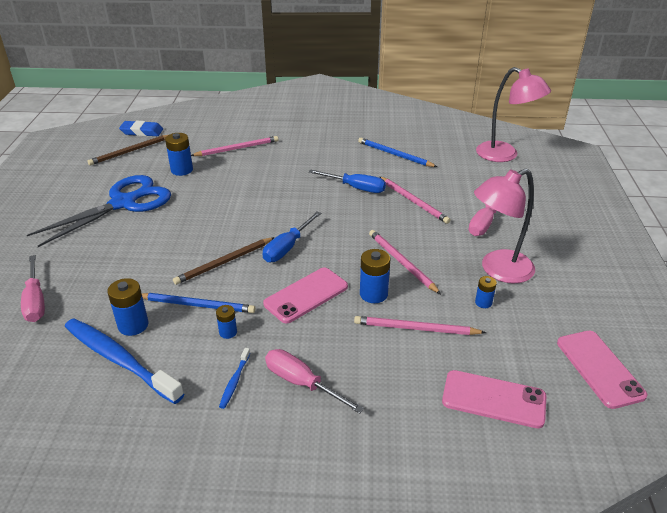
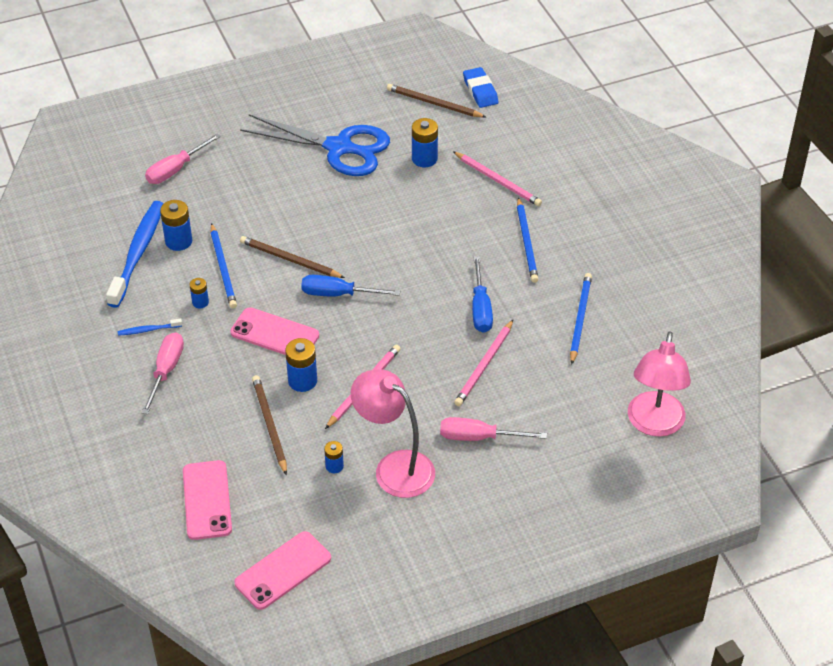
camera: 65 degrees right, 10 degrees up
(307, 154) = (526, 242): none -> blue pencil
(415, 328) = (269, 425): pink pencil -> brown pencil

